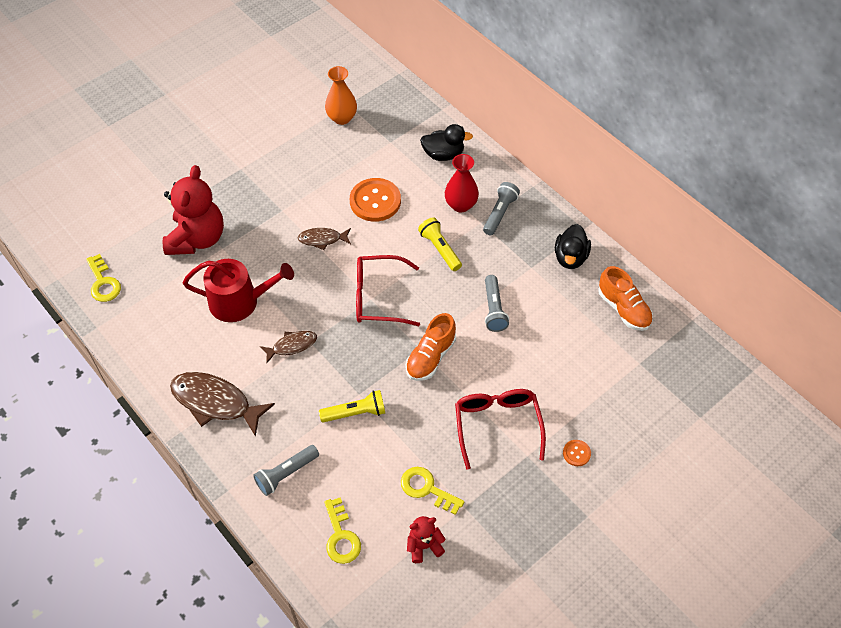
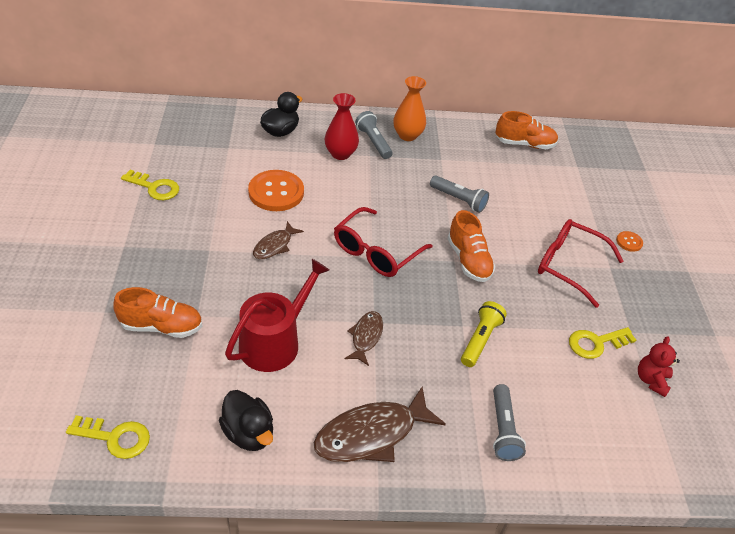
camera: 55 degrees left, 10 degrees down
(197, 239) = (162, 326): red teddy bear -> orange shoe
(341, 536) = (602, 431): yellow key -> yellow key (155, 187)
(342, 118) = (163, 155): orange vase -> orange vase (407, 135)
(440, 249) = (369, 190): yellow flashlight -> none
(570, 257) = (453, 137): black duck -> black duck (249, 433)

